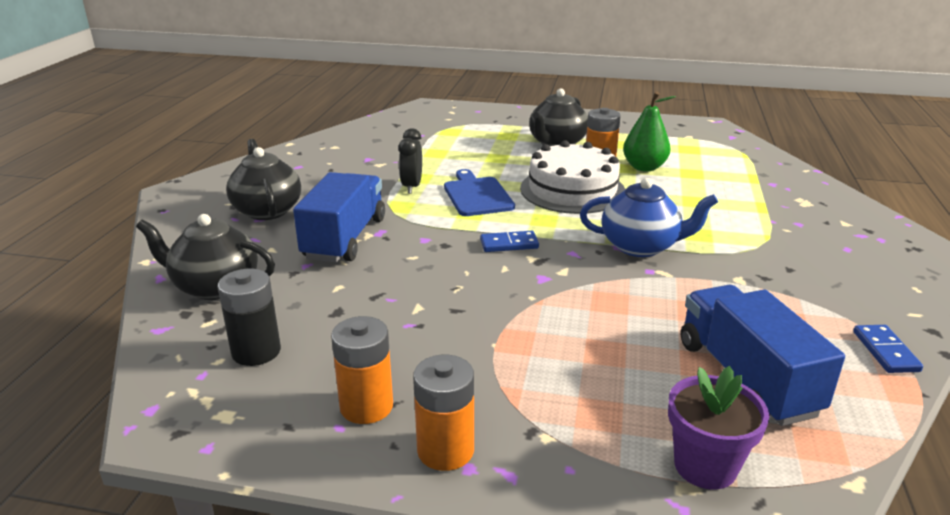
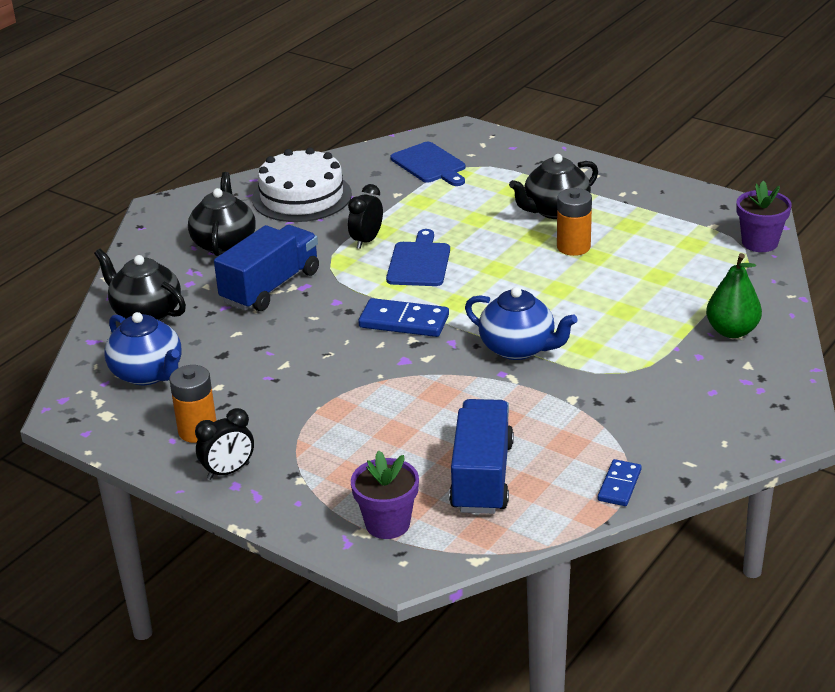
camera: 25 degrees right, 5 degrees up
(256, 351) = (148, 374): black battery -> blue teapot
(420, 129) = (430, 164): none -> blue cutting board
(445, 450) = (228, 471): orange battery -> black clock
(509, 244) = (404, 322): blue domino -> blue domino, size x1.60
(572, 190) = (515, 274): white cake -> white cake (302, 196)
(644, 167) = (616, 259): green pear -> green pear (732, 331)
(737, 141) = (760, 243): none -> purple flower pot

